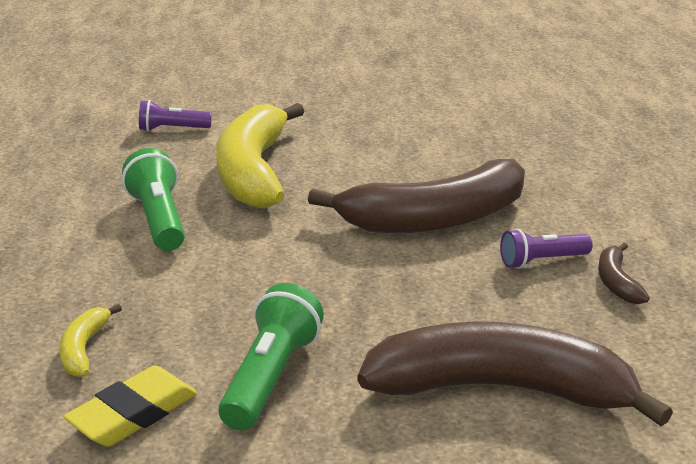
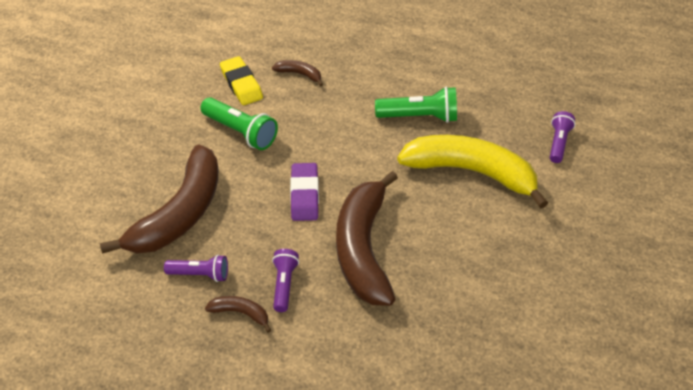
camera: 110 degrees right, 20 degrees up
(84, 349) = (299, 74): yellow banana -> brown banana
(375, 280) = (304, 195): none -> purple eraser
(592, 333) = (200, 274): none -> purple flashlight

